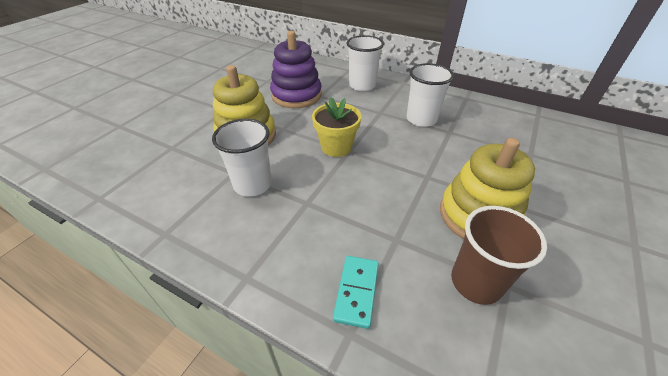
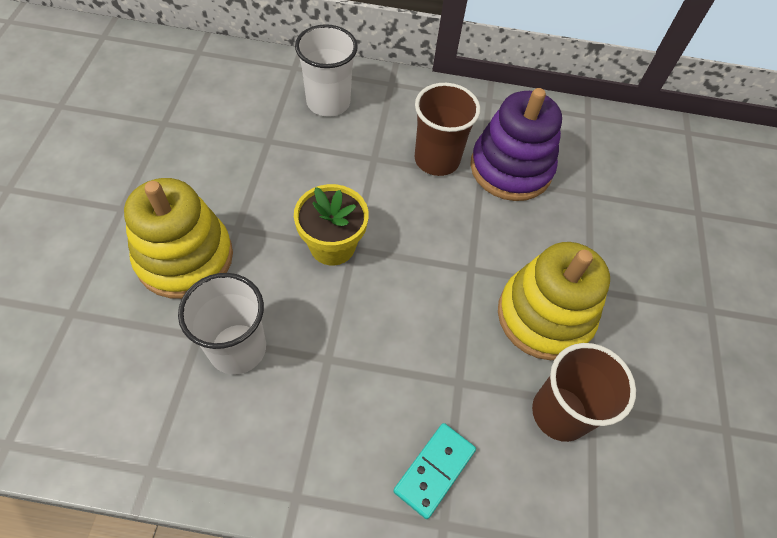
camera: 25 degrees left, 15 degrees up
(296, 95) = (229, 148): purple stacking toy -> purple stacking toy (511, 168)
(356, 291) = (434, 470): turquoise domino -> turquoise domino turned 45 degrees clockwise
(421, 119) = (437, 159): white cup -> brown cup

